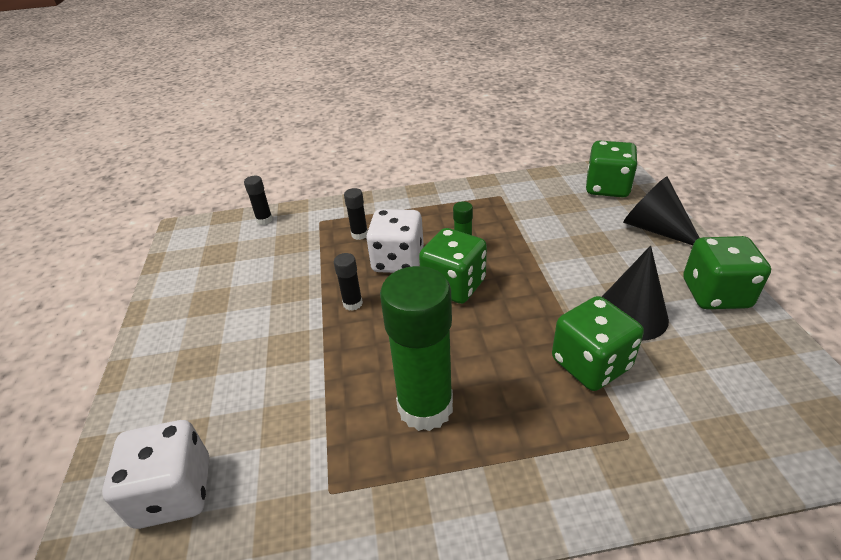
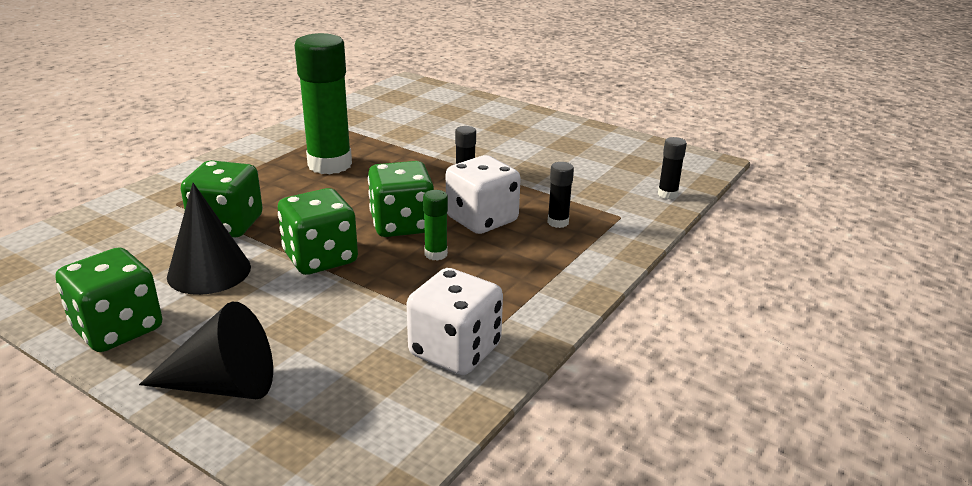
camera: 130 degrees right, 10 degrees down
(174, 492) = (418, 103): white dice -> white dice (455, 351)
(607, 188) = (342, 431): green dice -> green dice (320, 258)

